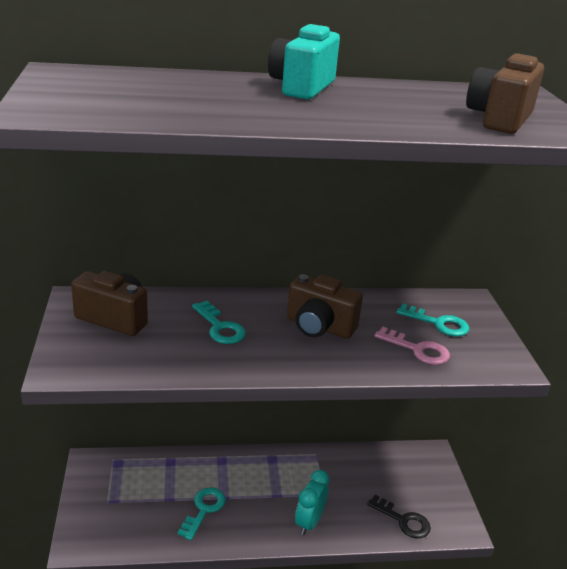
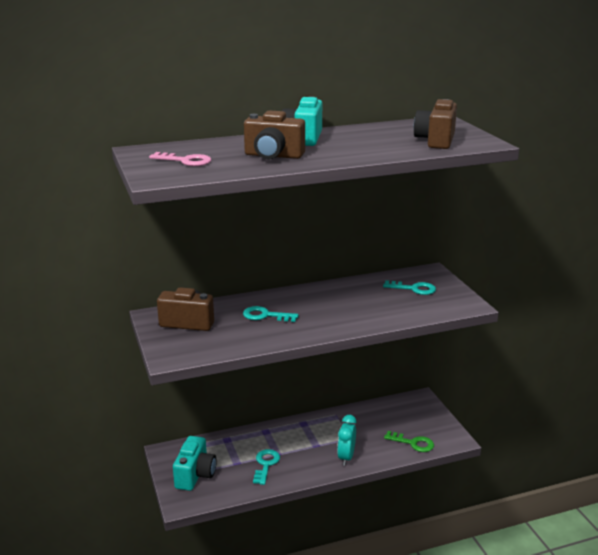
camera: 10 degrees left, 5 degrees down
(112, 505) = (195, 475): none -> turquoise camera
(220, 327) = (265, 315): turquoise key -> turquoise key turned 150 degrees clockwise
(319, 327) = (334, 304): brown camera -> brown camera (273, 156)
(403, 520) = (413, 443): black key -> green key
(417, 350) = (406, 306): pink key -> pink key (185, 161)

